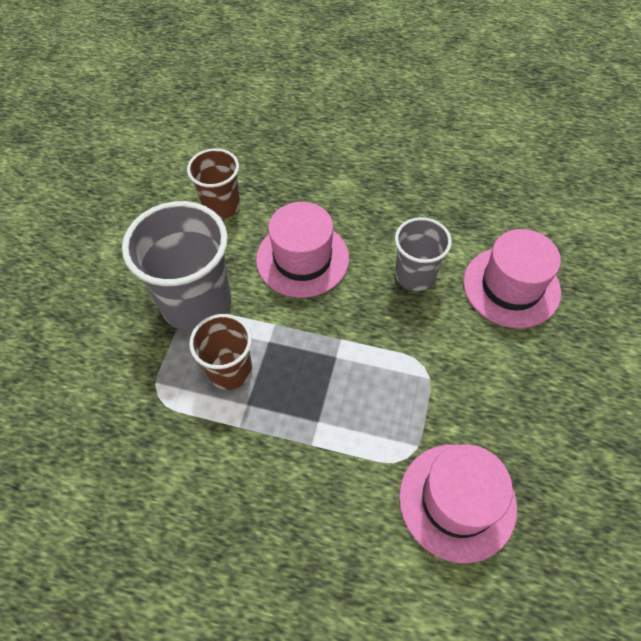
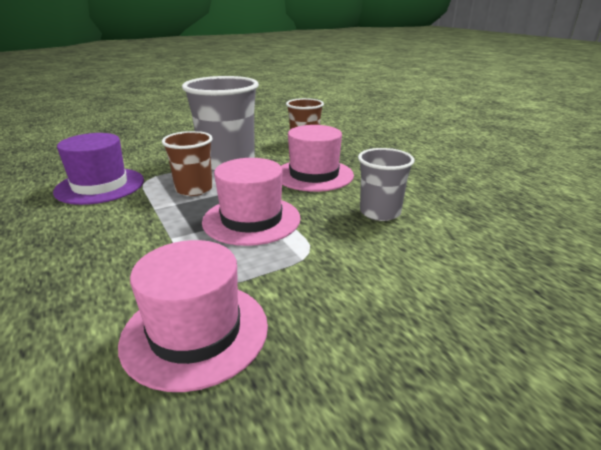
camera: 45 degrees right, 30 degrees down
(128, 447) = (100, 186): none -> purple hat
(511, 287) = (460, 256): pink hat -> pink hat (251, 220)

